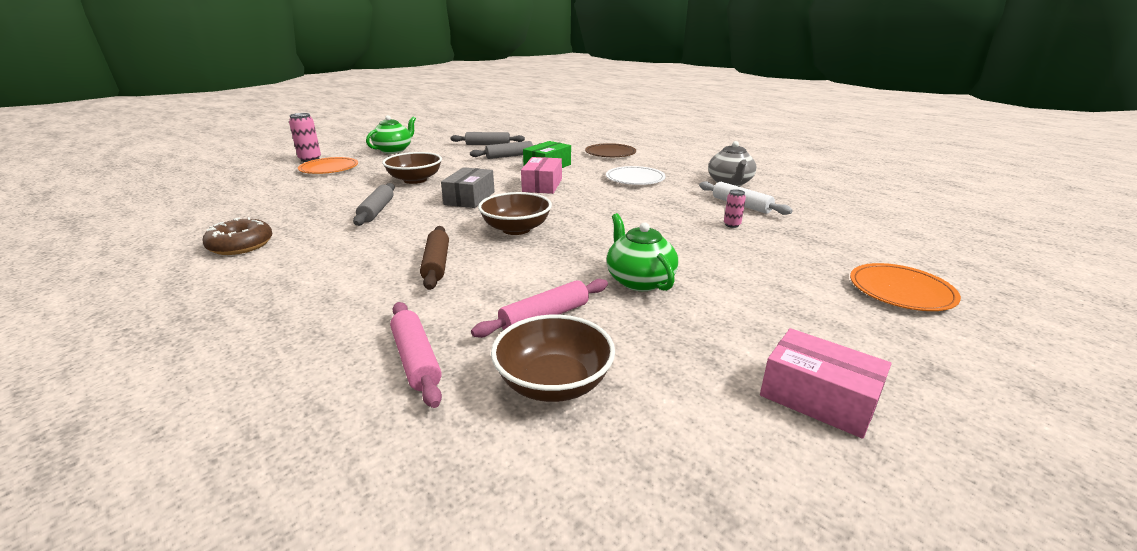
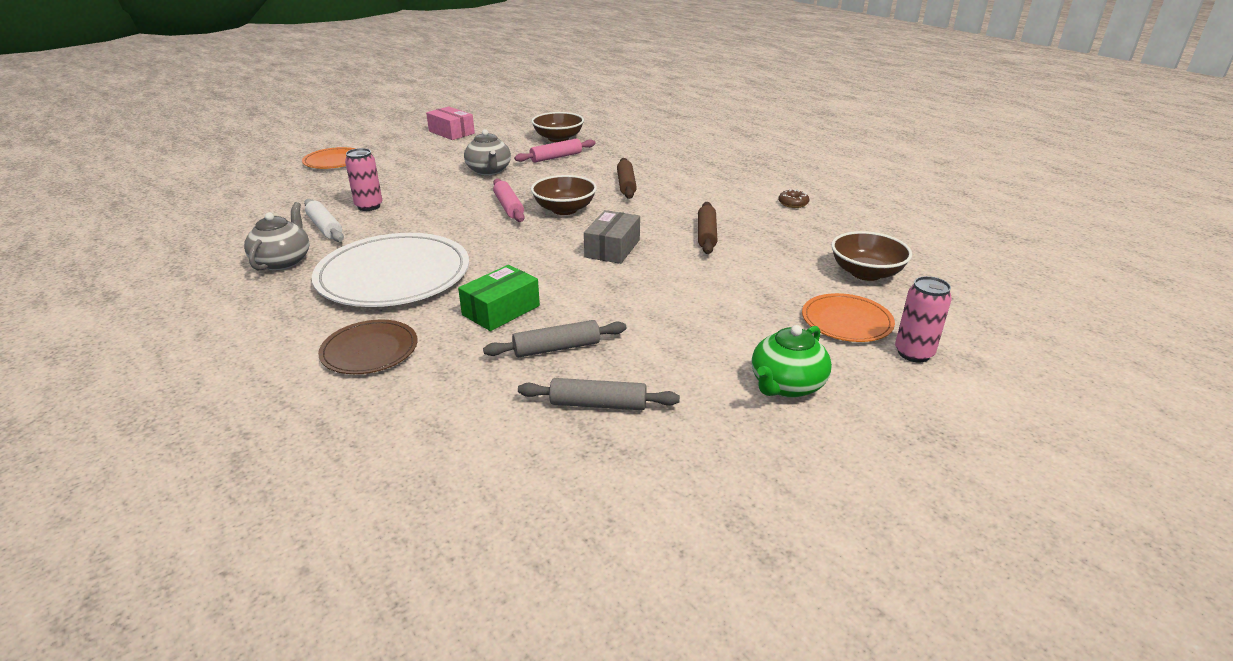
camera: 175 degrees left, 5 degrees up
(241, 245) = (793, 203): brown donut -> brown donut, size x0.61
(377, 211) = (706, 234): grey rolling pin -> brown rolling pin
(415, 180) = (693, 285): brown bowl -> brown bowl (866, 273)
(416, 360) = (621, 146): pink rolling pin -> pink rolling pin (508, 207)
(542, 185) = (523, 267): pink box -> none
(635, 178) = (393, 275): white plate -> white plate, size x1.87
(639, 280) = (489, 171): green teapot -> grey teapot
(732, 225) = (369, 206): pink can -> pink can, size x1.77

